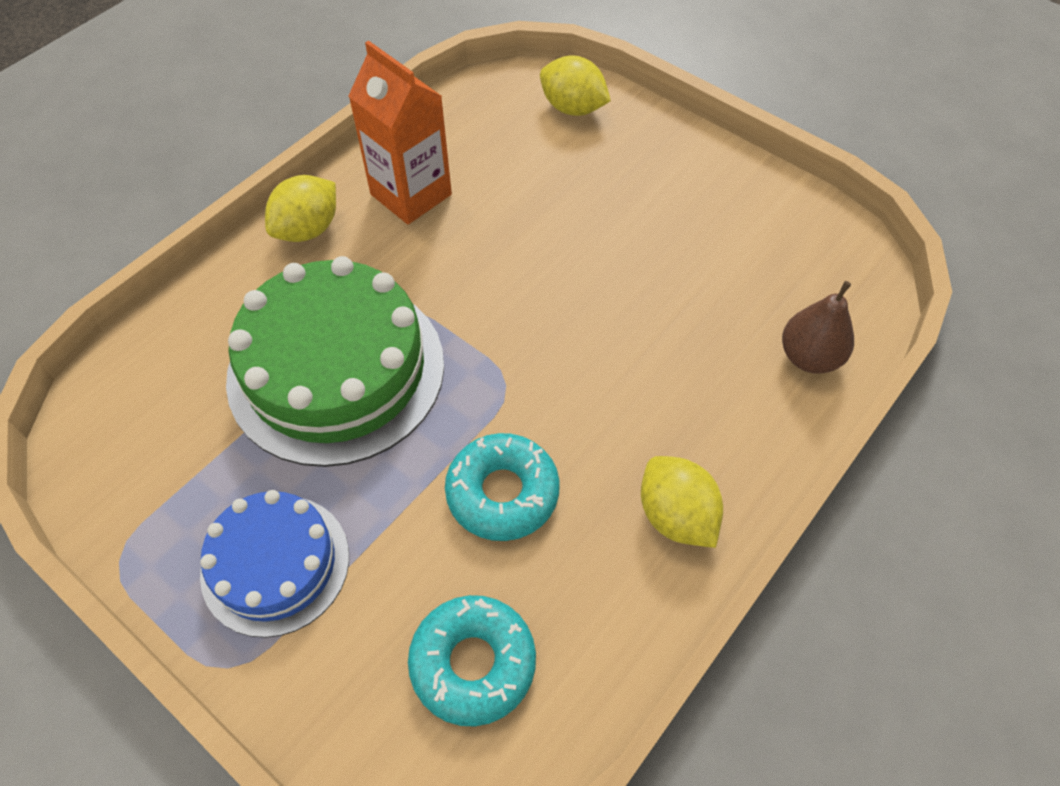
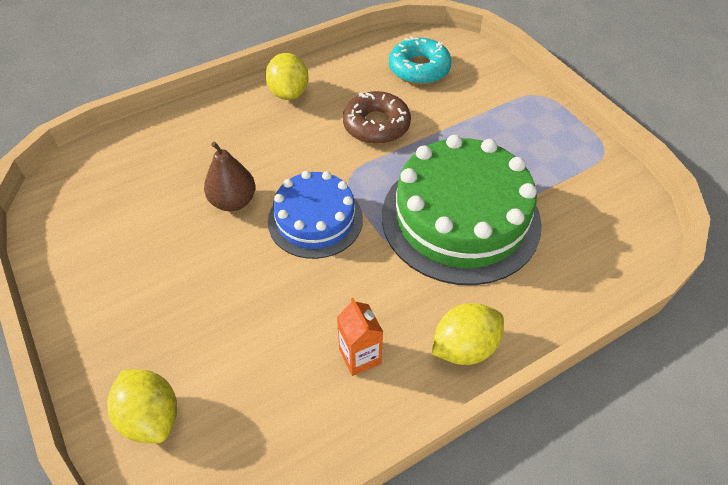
camera: 160 degrees left, 5 degrees down
(275, 564) = (513, 127): blue cake -> blue cake (315, 220)
(411, 194) = (360, 356): orange carton -> orange carton, size x0.56
(502, 493) = (376, 125): turquoise donut -> brown donut
(809, 357) = (151, 141): brown pear -> brown pear (233, 201)

